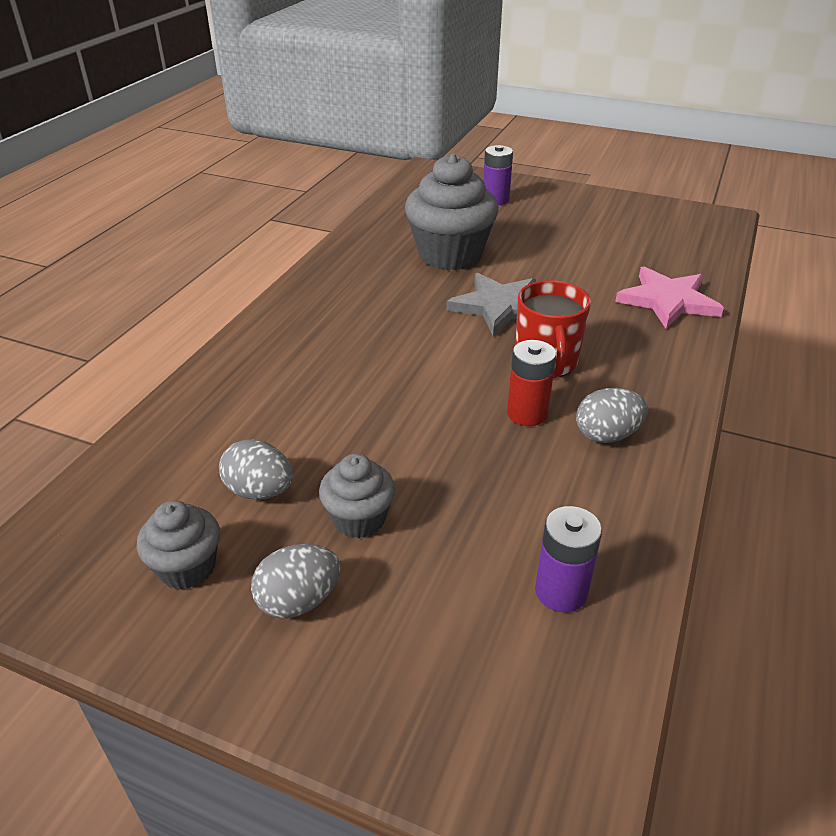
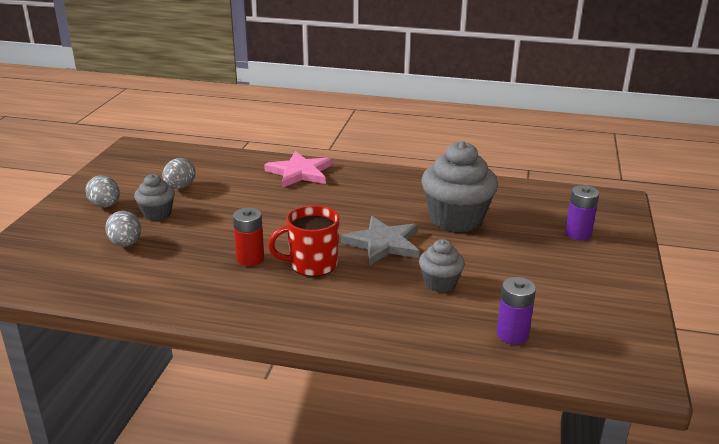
camera: 80 degrees right, 10 degrees down
(187, 567) = (131, 179): grey cupcake -> grey cupcake (440, 283)
(561, 591) = (95, 272): purple battery -> purple battery (512, 334)
(607, 435) = (228, 289): grey egg -> grey egg (126, 244)
(668, 301) = (425, 324): pink star -> pink star (299, 172)

